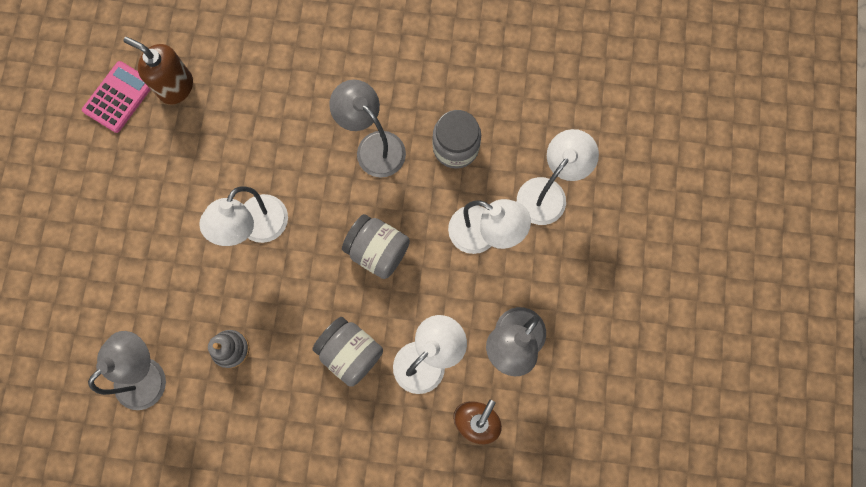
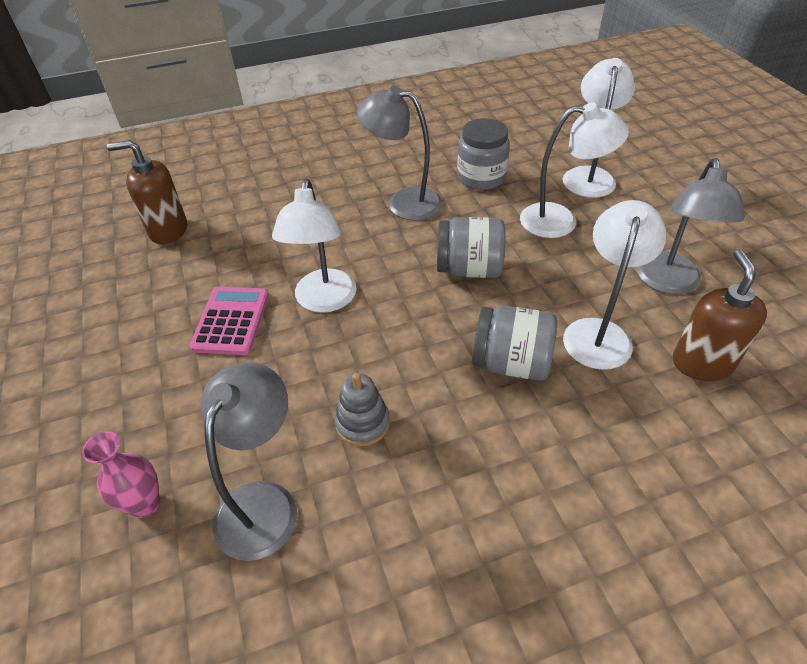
camera: 25 degrees left, 30 degrees down
(84, 340) = (145, 504): none -> pink vase
(119, 97) = (103, 258): pink calculator -> pink calculator (231, 321)

